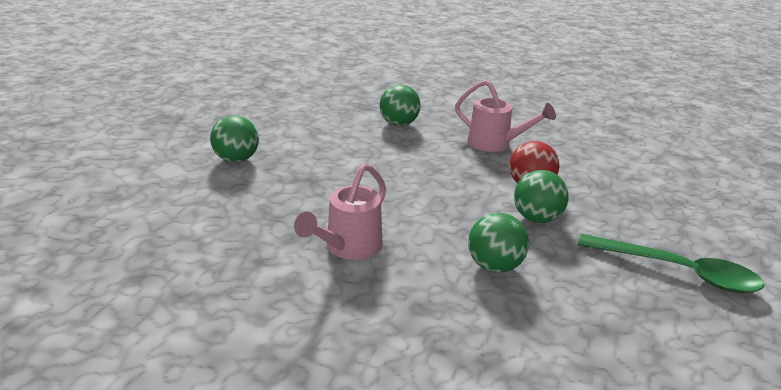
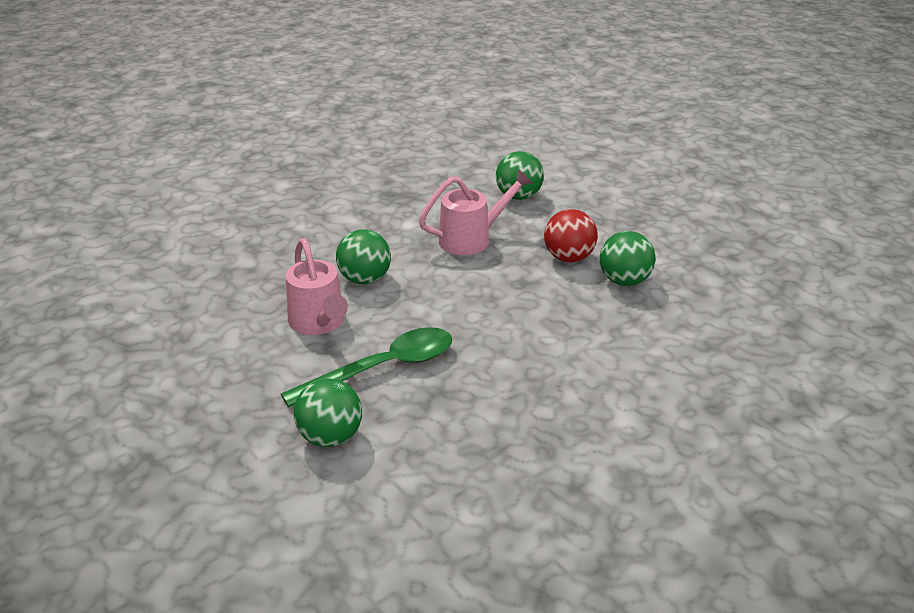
camera: 55 degrees left, 5 degrees up
(348, 247) = (592, 414): pink watering can -> pink watering can (319, 323)
(494, 266) = (680, 338): green ball -> green ball (518, 196)
(678, 271) = (744, 252): green spoon -> green spoon (382, 368)

